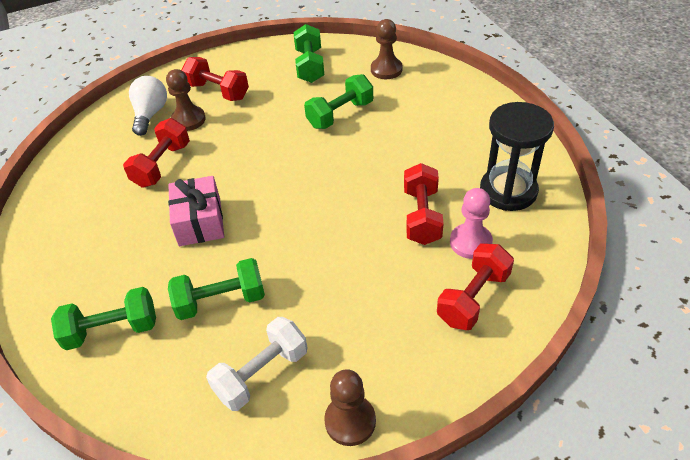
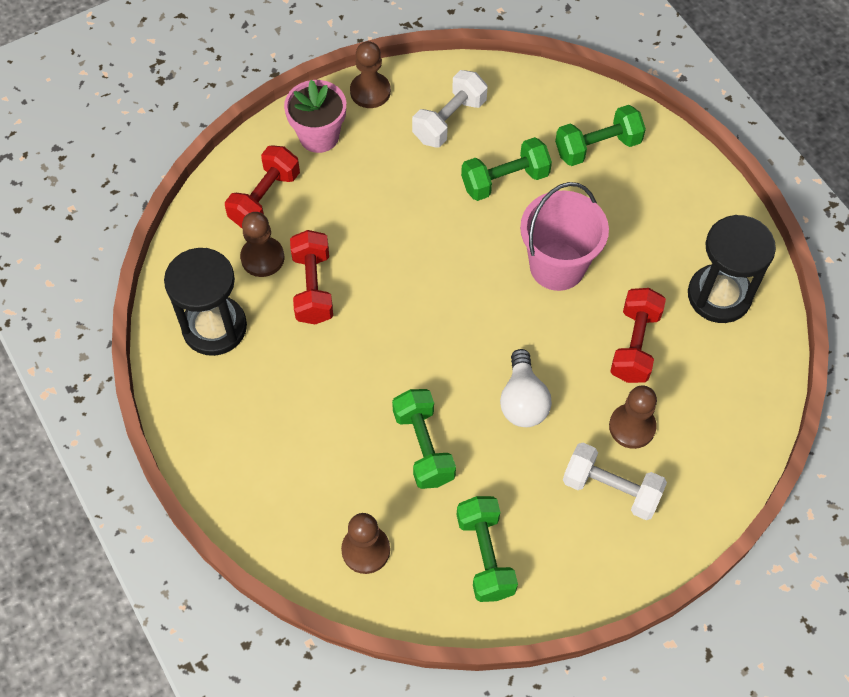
camera: 170 degrees right, 15 degrees up
(76, 194) = (719, 295): none -> black hourglass
(150, 114) = (690, 435): white light bulb -> white light bulb (523, 401)
(200, 222) = (557, 266): pink gift -> pink bucket
(218, 91) = (611, 489): red dumbbell -> white dumbbell
(340, 114) = (423, 447): green dumbbell -> green dumbbell turned 60 degrees counterclockwise
(415, 365) = (319, 136): none -> pink flower pot
(470, 242) = (262, 258): pink pawn -> brown pawn

